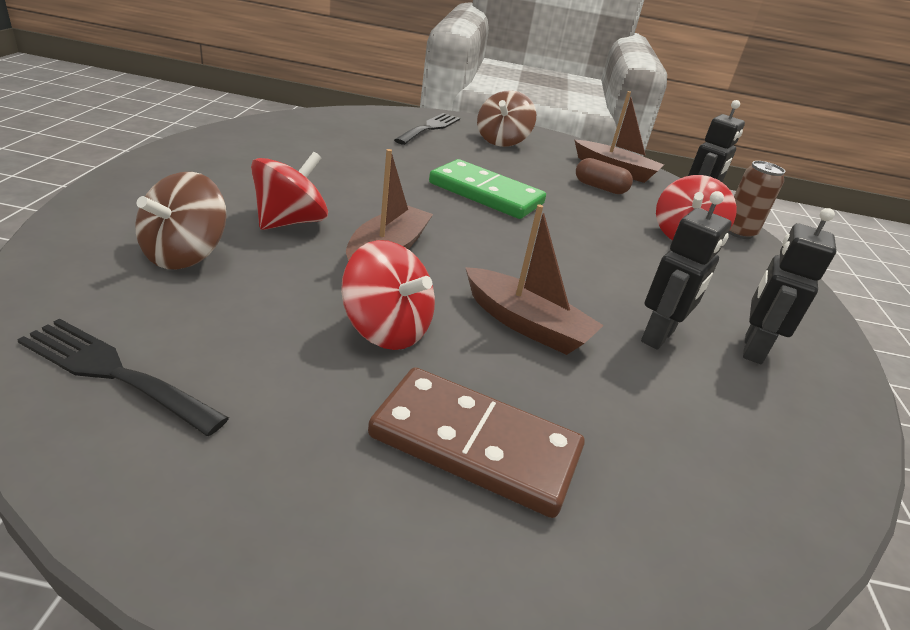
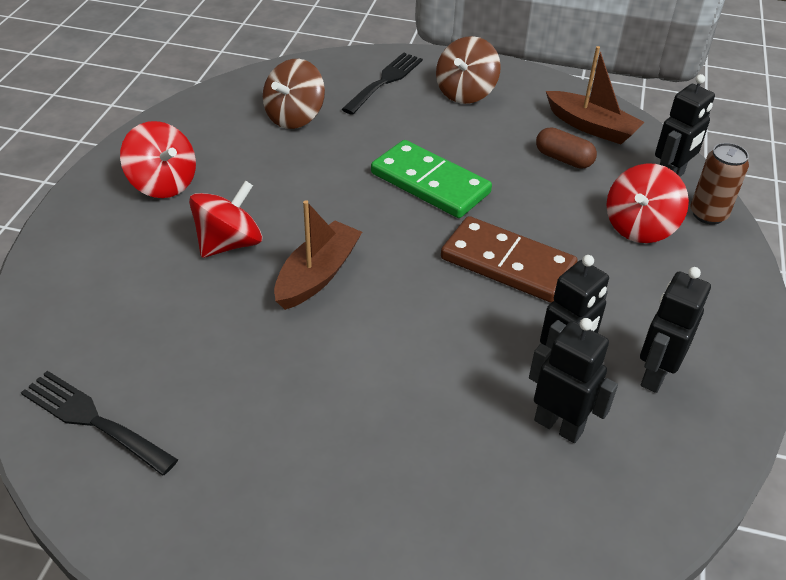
camera: 10 degrees right, 10 degrees up
(185, 254) = (137, 293): brown spinning top -> brown spinning top (294, 117)
(386, 329) = (307, 368): red spinning top -> red spinning top (163, 184)
(475, 445) = (365, 480): brown domino -> brown domino (507, 264)
(526, 324) = (435, 356): brown boat -> none
(676, 392) = (558, 426): none -> black robot

